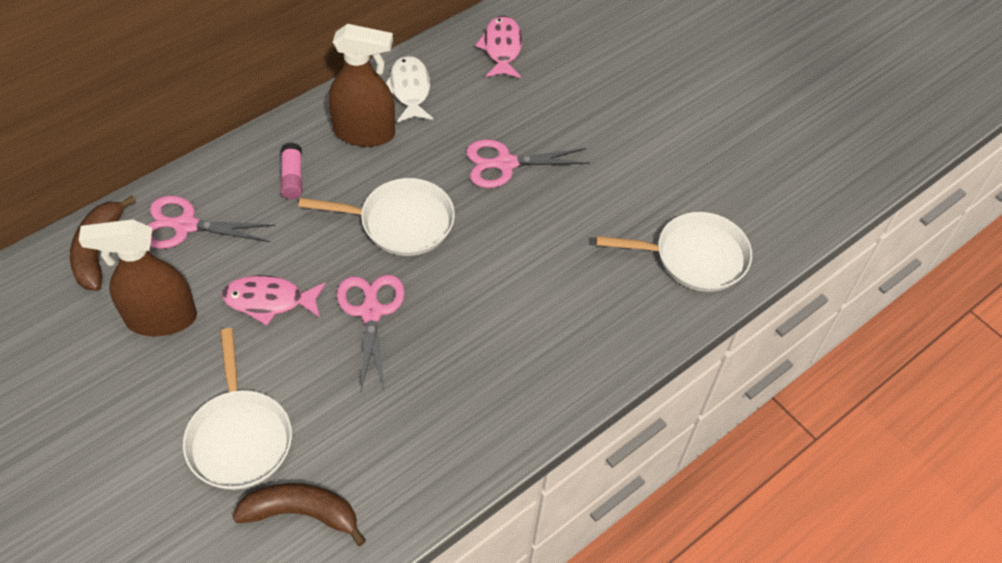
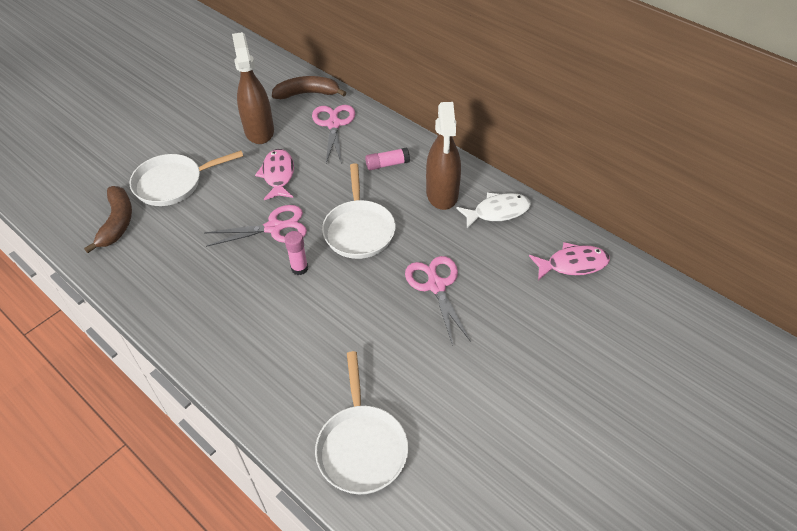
camera: 85 degrees right, 5 degrees down
(448, 290) = (299, 268): none -> pink glue stick

